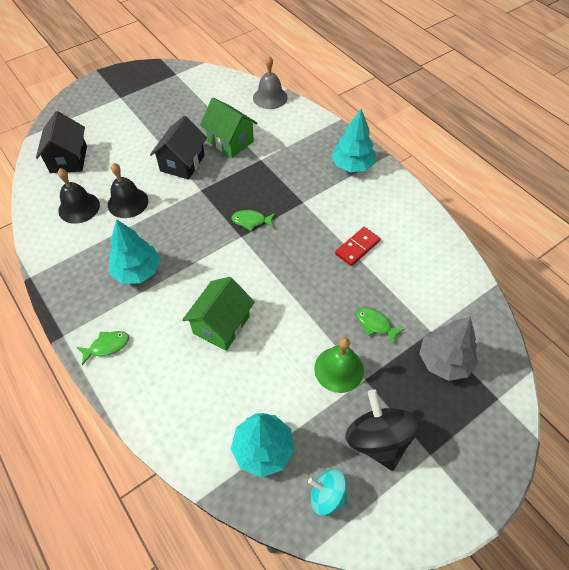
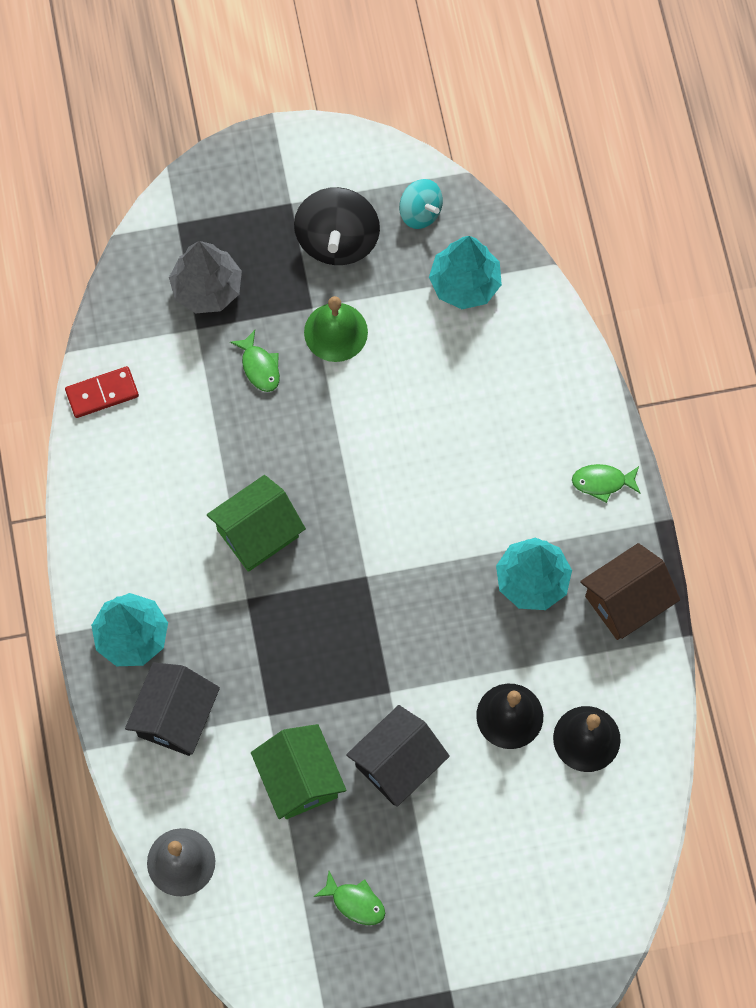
camera: 155 degrees left, 15 degrees up
(68, 159) = (580, 858): black house -> black house (175, 717)
(72, 282) = (626, 601): none -> brown house
(221, 325) = (450, 449): green house -> green house (257, 533)
(251, 221) = (340, 596): green fish -> green fish (355, 902)
(357, 247) = (214, 485): red domino -> red domino (102, 393)

